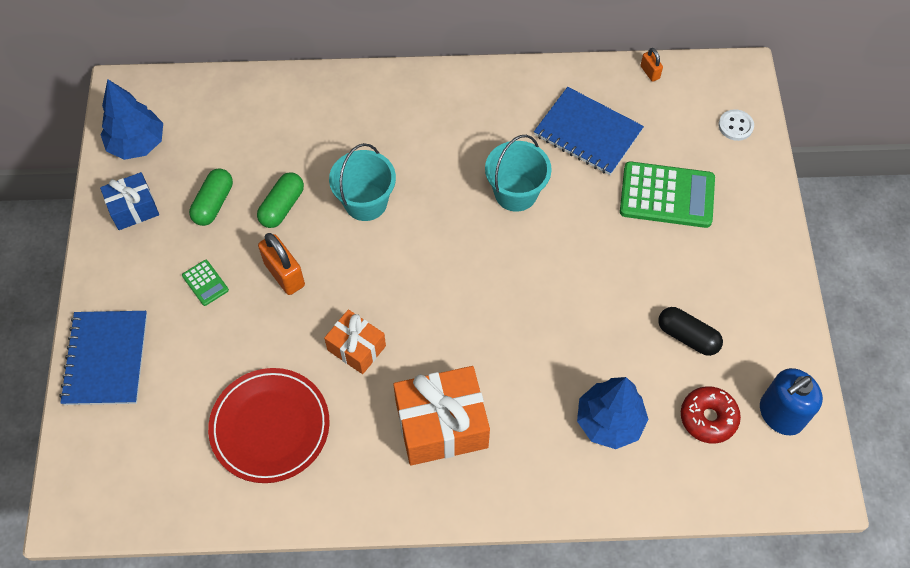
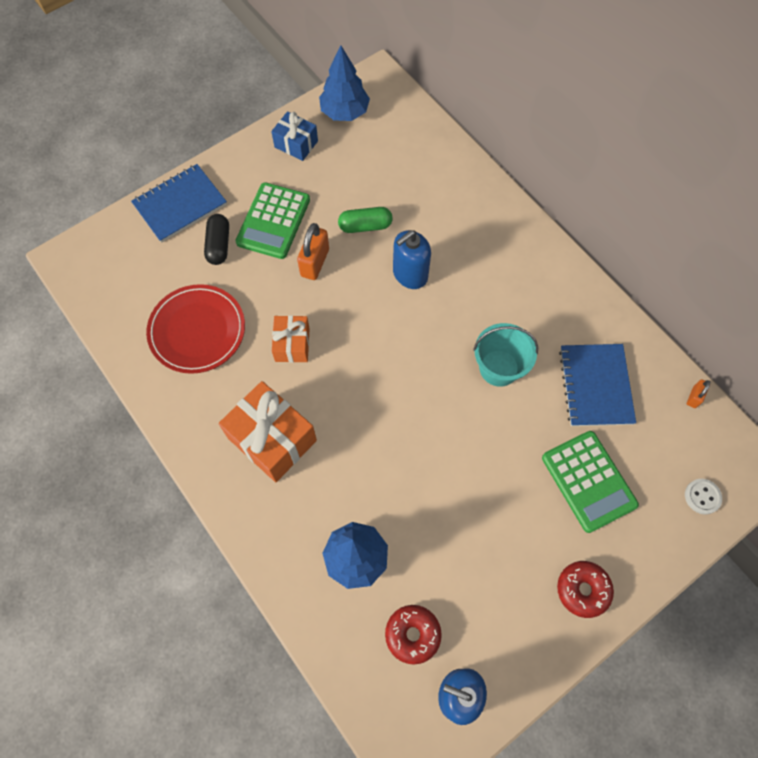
camera: 55 degrees right, 5 degrees up
(205, 283) = (273, 221): green calculator -> green calculator, size x2.17
(213, 203) = (335, 185): green capsule -> none
(365, 202) = (410, 274): turquoise bucket -> blue soap dispenser
(687, 336) = (472, 575): black capsule -> black capsule (219, 245)
(754, 262) = (582, 590): none -> red donut

